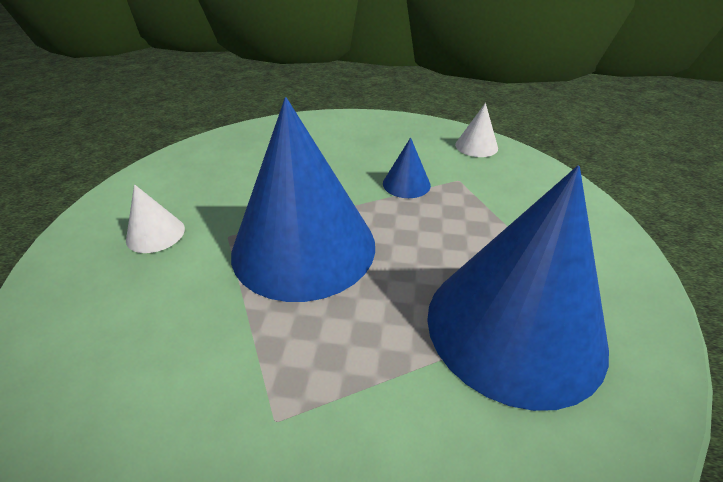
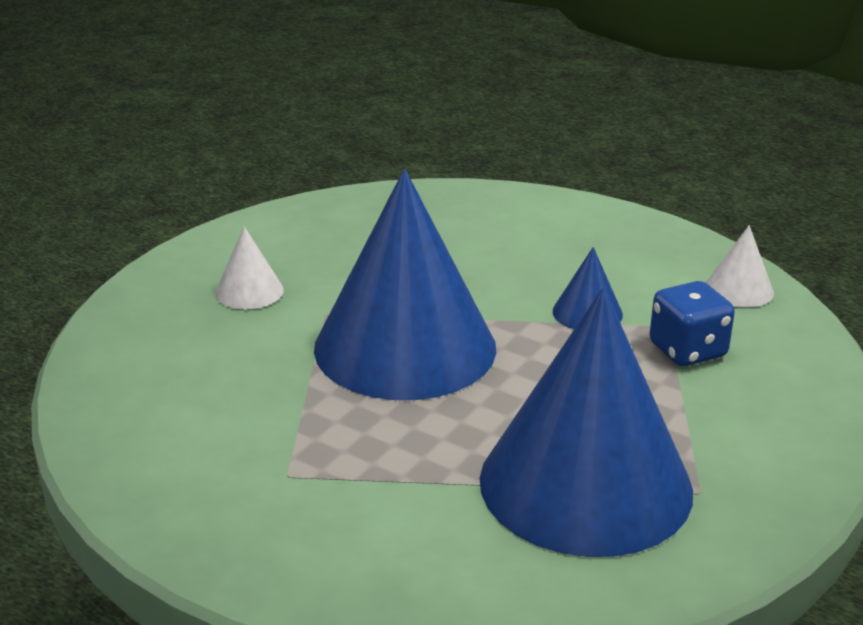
camera: 25 degrees right, 10 degrees down
(484, 193) = (687, 351): none -> blue dice

